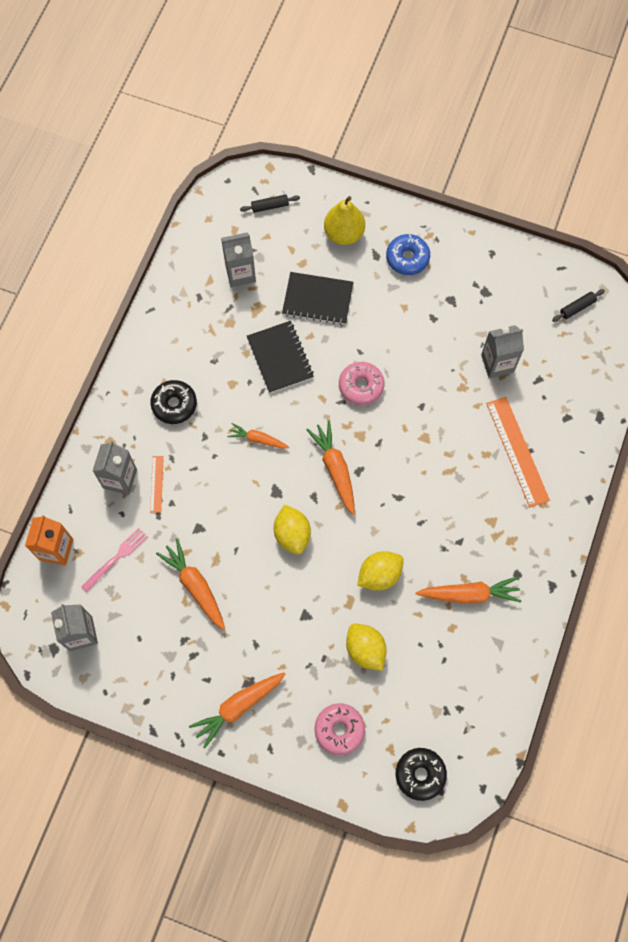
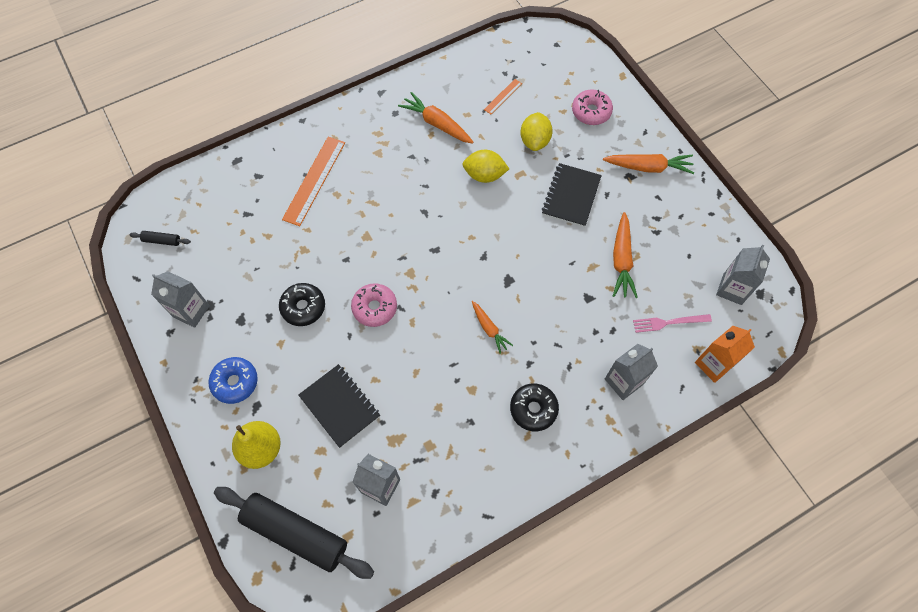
camera: 140 degrees left, 5 degrees down
(156, 484) = (596, 355): orange ruler -> orange ruler (503, 96)
(270, 206) = (295, 533): black rolling pin -> black rolling pin, size x2.47
(280, 358) = (415, 380): black notebook -> black notebook (571, 196)
(292, 534) = (522, 243): yellow lemon -> none
(335, 469) = (451, 264): orange carrot -> none
(420, 774) = (561, 59): black donut -> black donut (303, 307)
(497, 363) = (261, 246): grey carton -> grey carton (191, 311)

